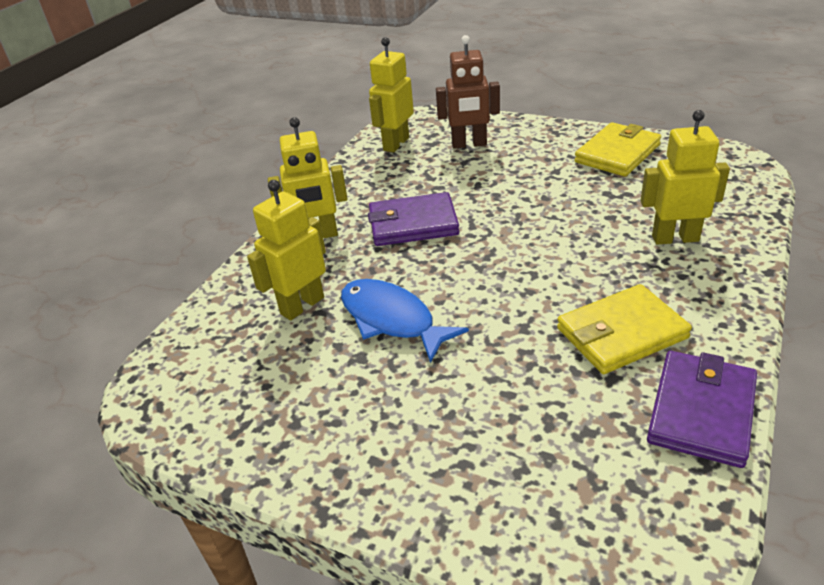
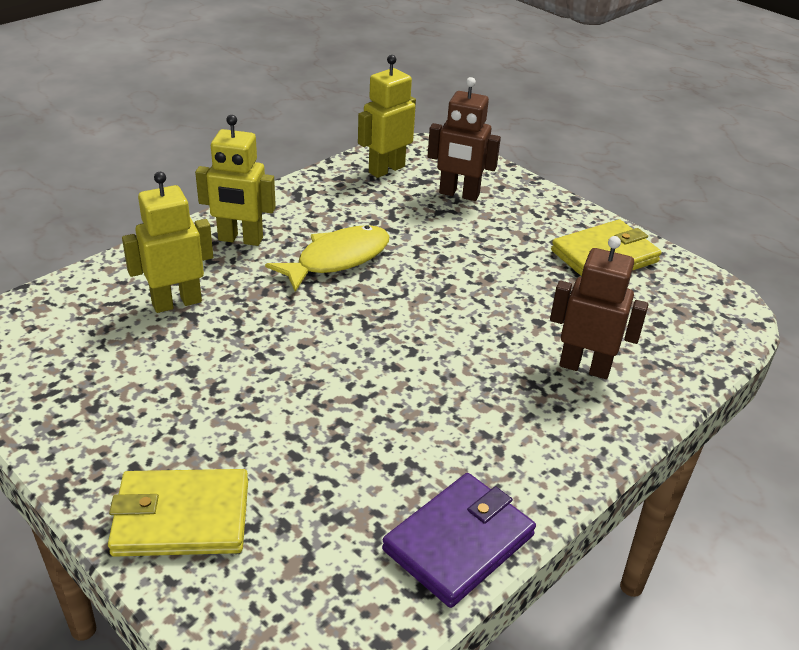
camera: 15 degrees right, 0 degrees up
(391, 320) = (245, 346): blue fish -> none
(413, 224) = (337, 259): purple wallet -> yellow fish
(621, 333) = (447, 440): yellow wallet -> yellow wallet (181, 517)
(675, 238) = (584, 367): yellow robot -> brown robot

